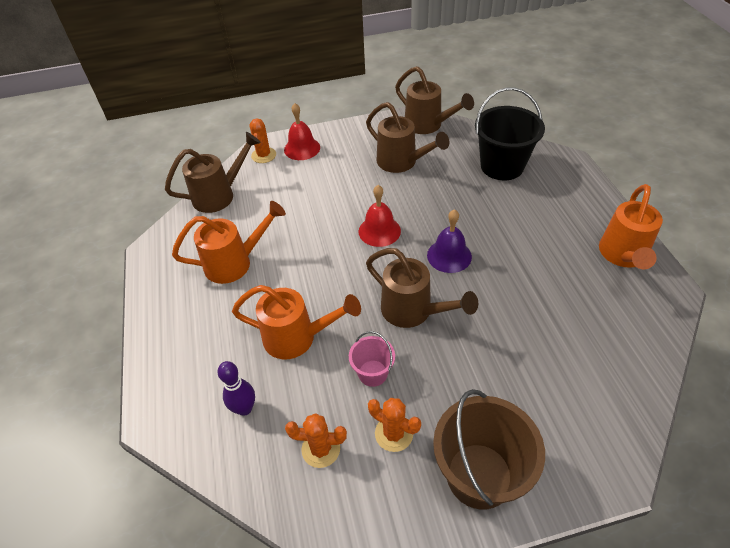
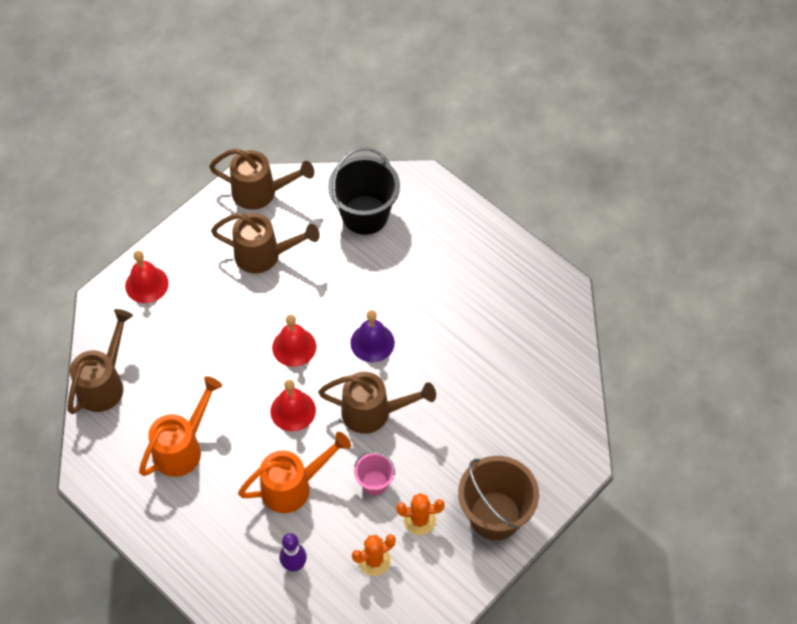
camera: 35 degrees left, 10 degrees up
(264, 155) = (111, 312): orange cactus -> none
(343, 277) = (293, 410): none -> red bell
(623, 255) = (515, 270): orange watering can -> none

